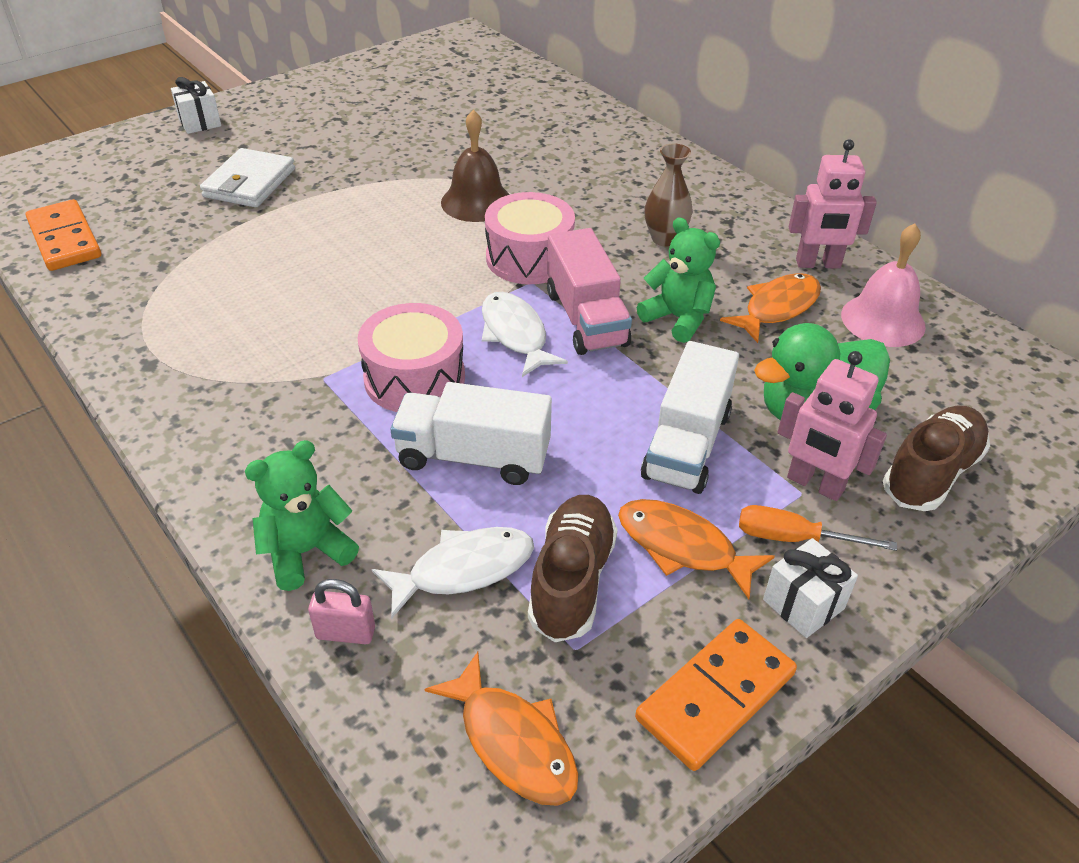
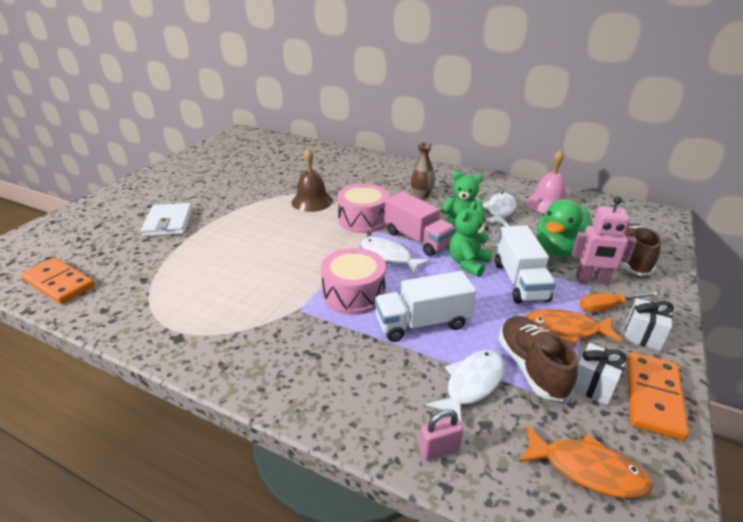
camera: 25 degrees left, 10 degrees down
(200, 123) = (111, 200): white gift -> white gift (593, 385)
(306, 552) = (373, 411): green teddy bear -> green teddy bear (468, 264)
(777, 308) = (500, 211): orange fish -> white fish
(818, 264) = (498, 189): pink robot -> none

